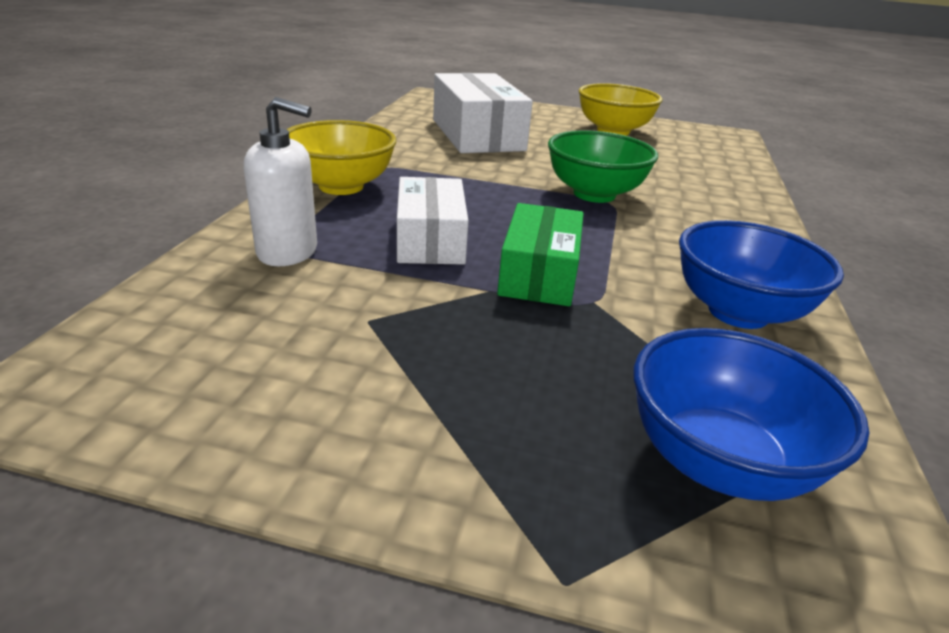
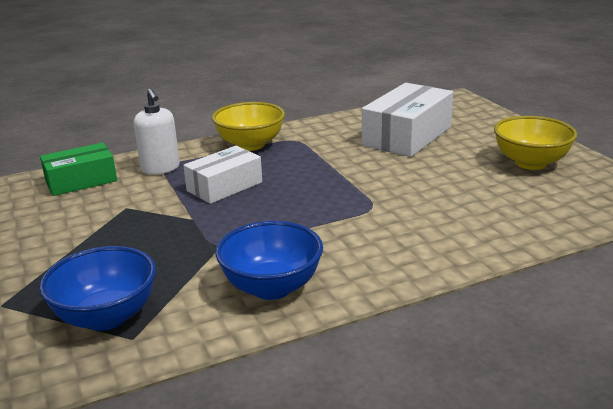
camera: 55 degrees right, 5 degrees down
(539, 273) = (230, 223): green box -> green box (81, 181)
(594, 194) = (377, 199): green bowl -> none

